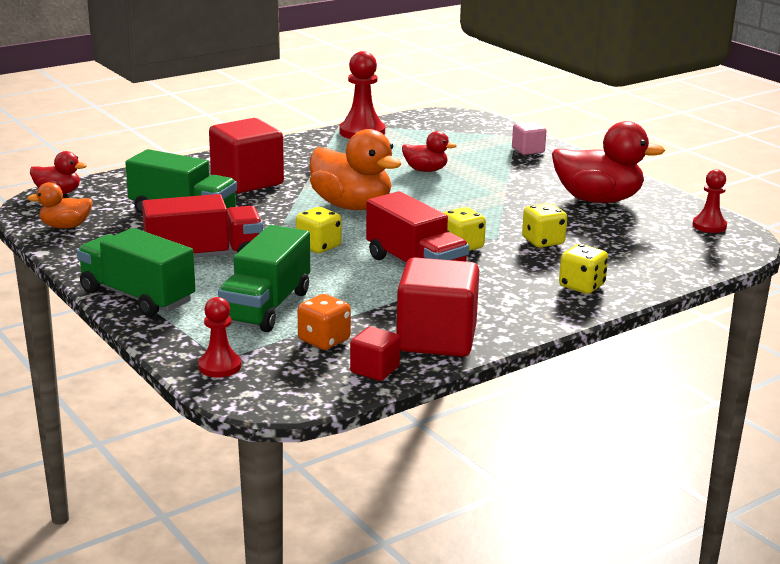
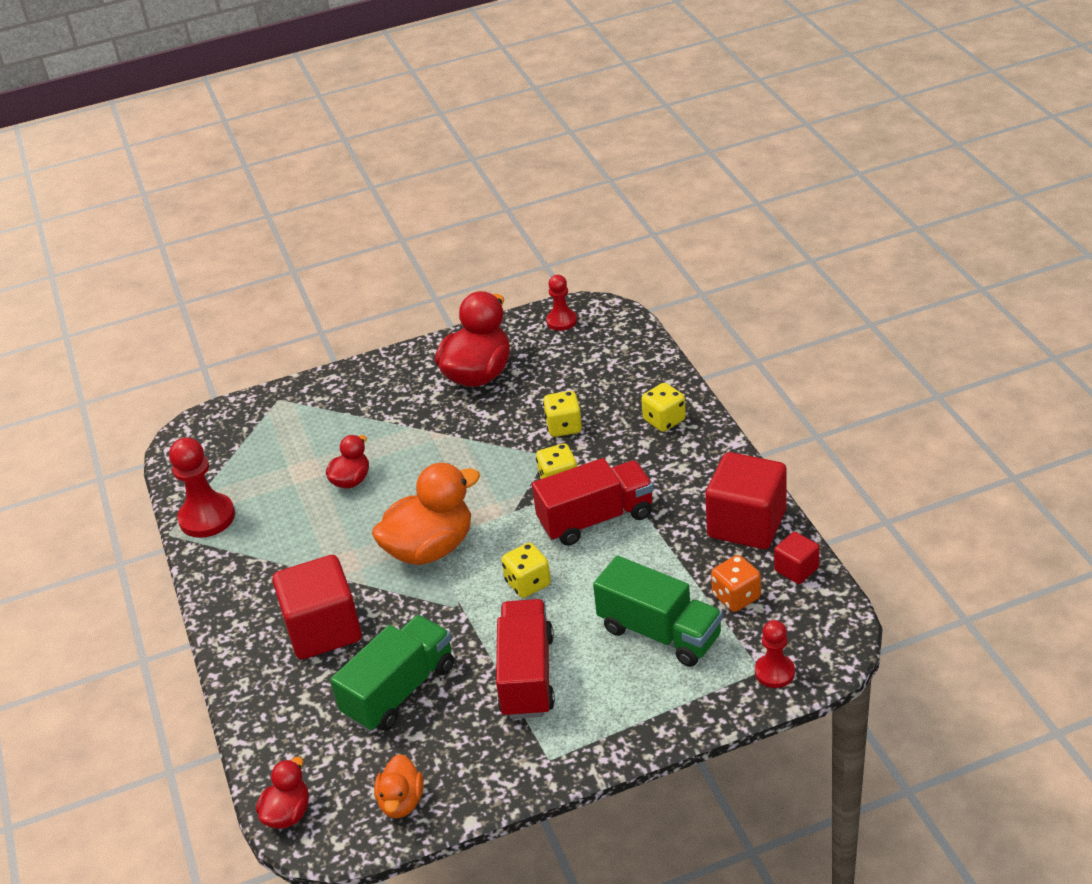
camera: 70 degrees left, 15 degrees up
(137, 297) = (612, 733): green truck -> none
(528, 150) = (326, 397): pink cube -> none

